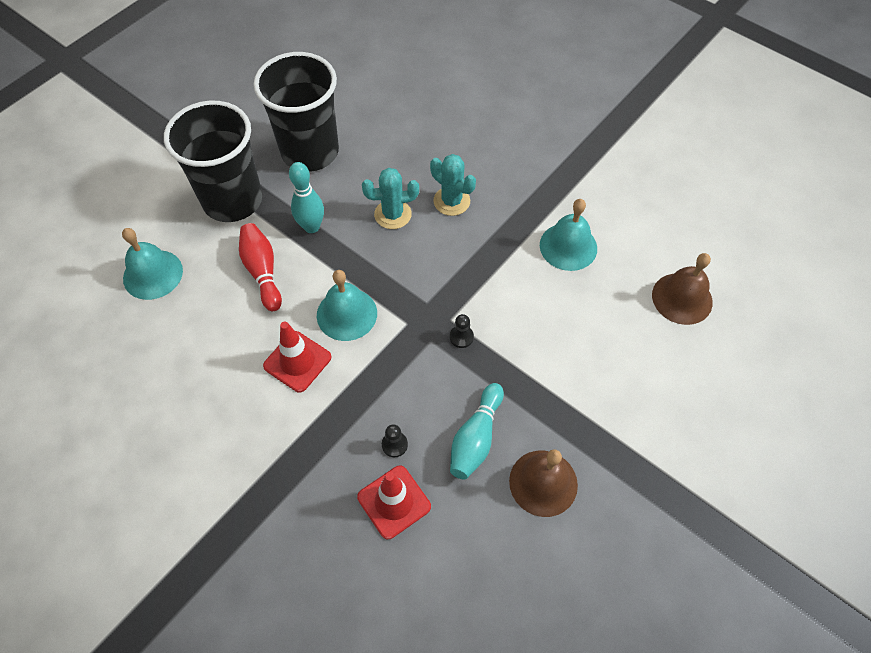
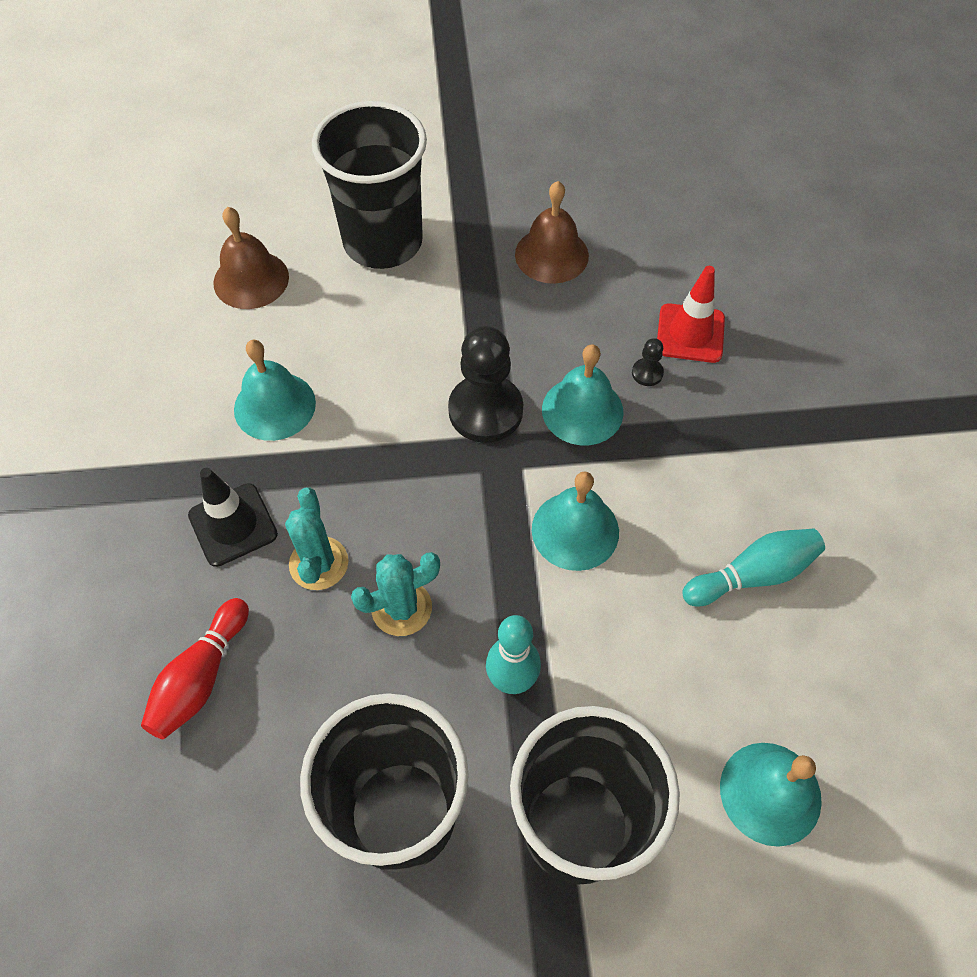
camera: 135 degrees left, 0 degrees up
(262, 271) = (625, 668): red bowling pin -> red bowling pin (201, 677)
(297, 361) = (674, 522): red traffic cone -> none
(393, 214) = (401, 608): turquoise cactus -> turquoise cactus turned 60 degrees counterclockwise
(409, 384) = (582, 410): none -> turquoise bell
(461, 337) = (485, 410): black pawn -> black pawn, size x2.33
(476, 438) = (570, 323): turquoise bowling pin -> turquoise bowling pin (752, 575)
(510, 184) = (233, 525): none -> black traffic cone
(651, 391) = (383, 242): none -> black cup

